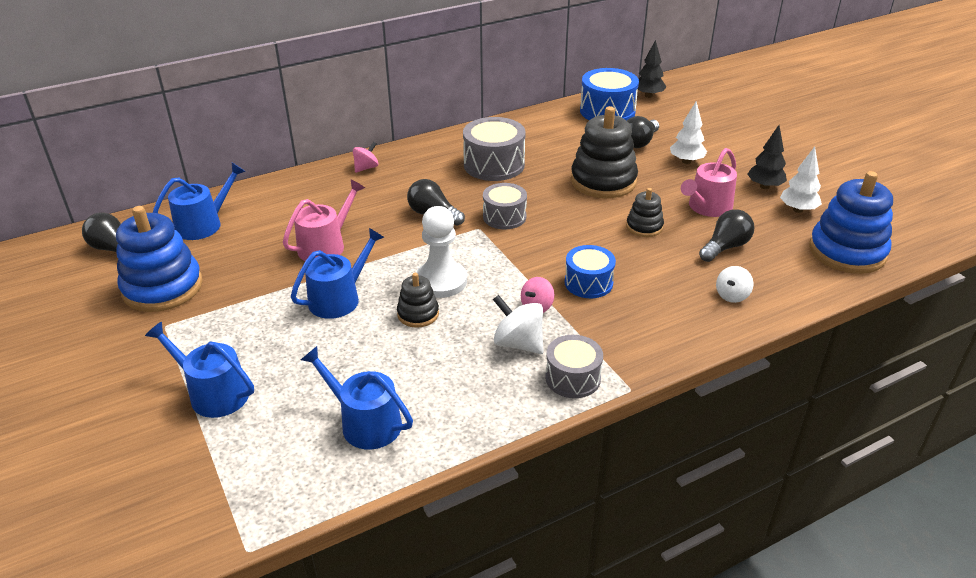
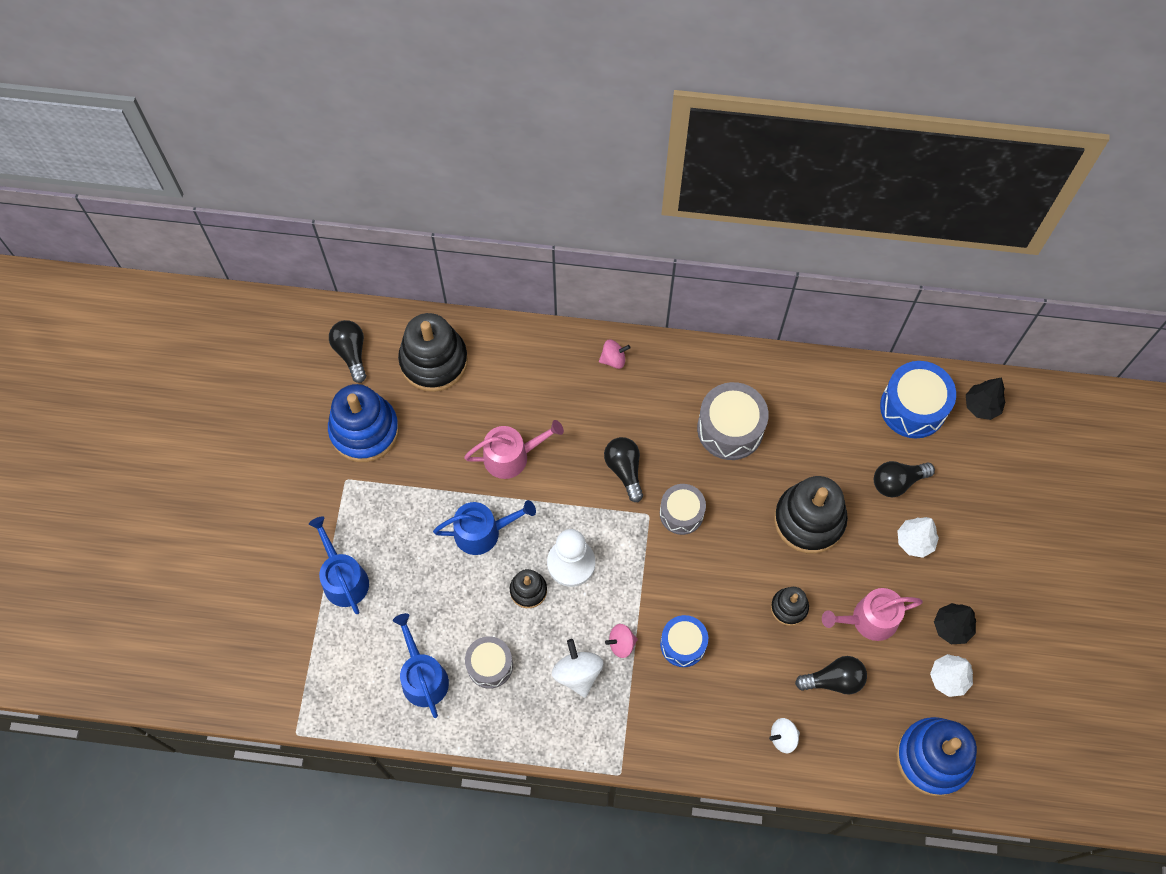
camera: 35 degrees right, 30 degrees up
(203, 224) = (434, 361): blue watering can -> black stacking toy
(572, 378) = (589, 735): grey drum -> grey drum (490, 665)

